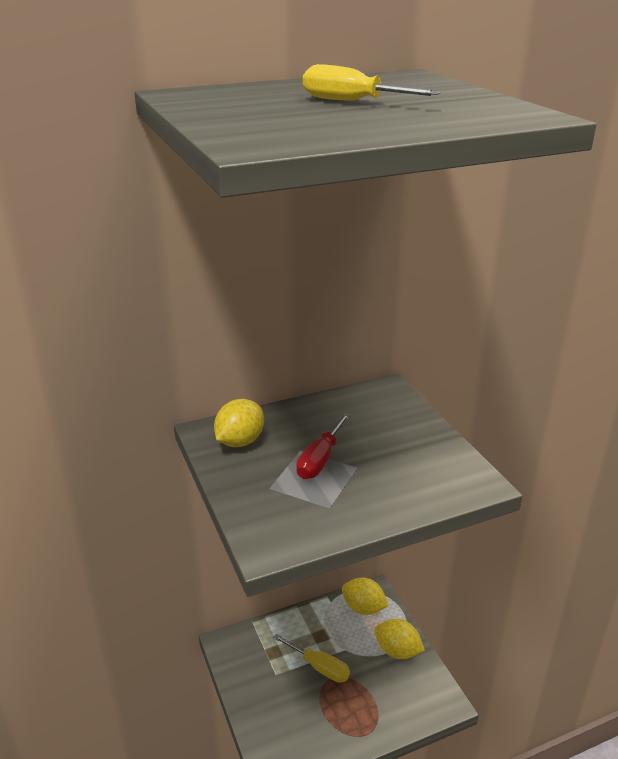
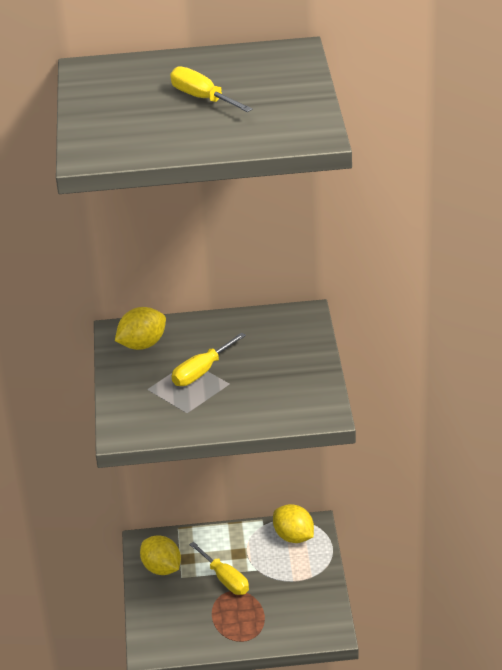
camera: 20 degrees right, 5 degrees up
(320, 460) = (201, 372): red screwdriver -> yellow screwdriver
(397, 651) = (308, 581): yellow lemon -> yellow lemon (162, 568)

